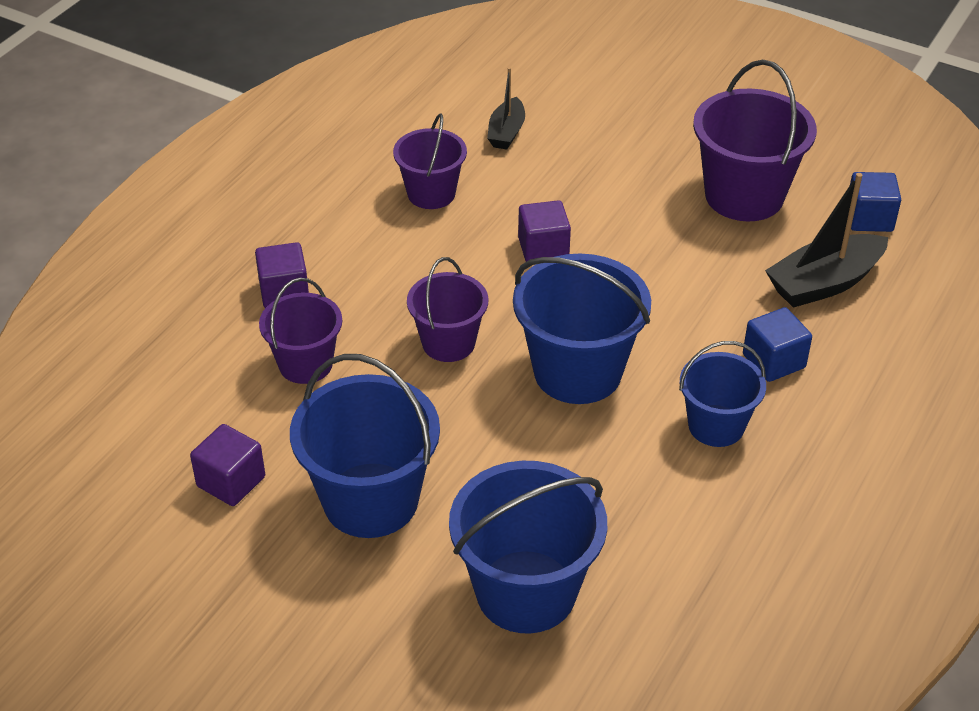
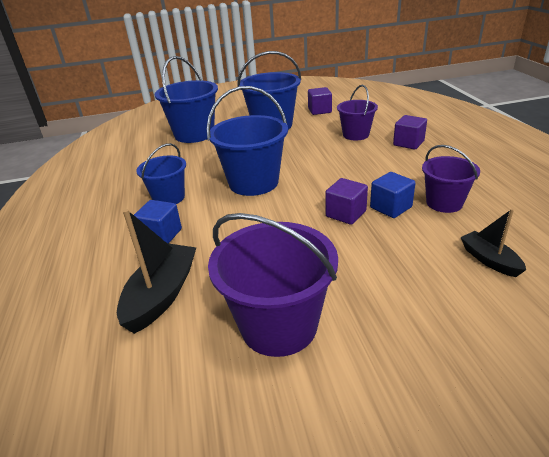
camera: 140 degrees right, 10 degrees down
(448, 343) = (320, 163): purple bucket -> none
(869, 218) = (159, 376): blue cube -> blue cube (390, 207)

